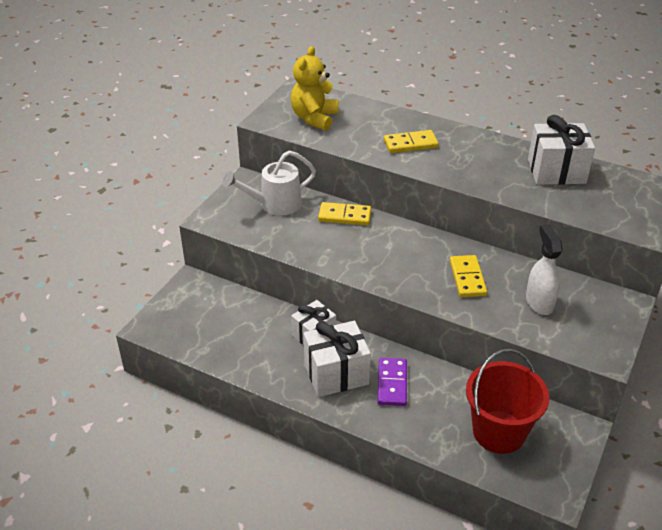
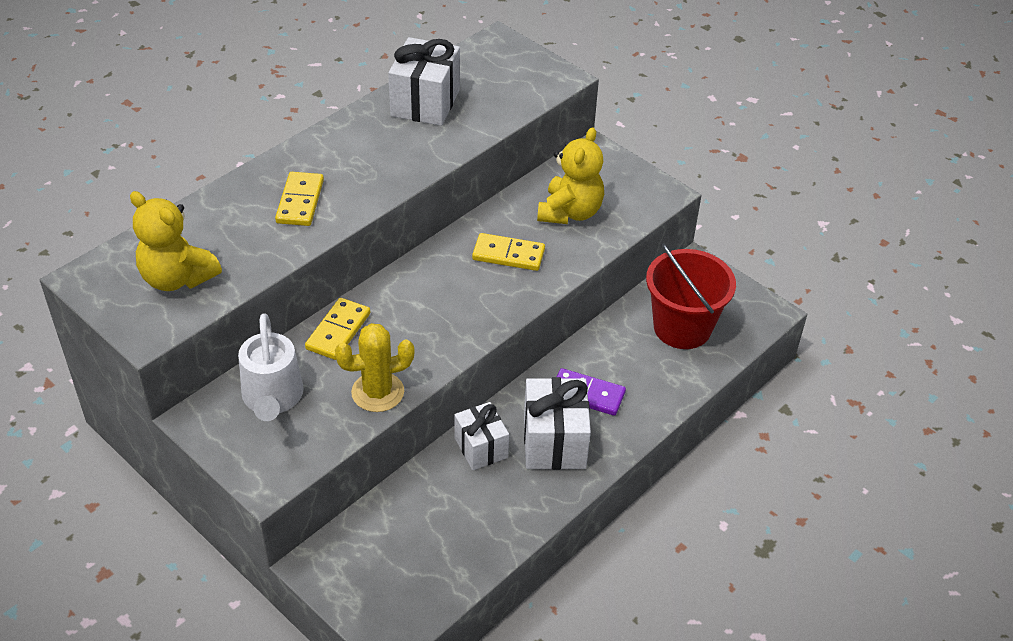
camera: 75 degrees left, 5 degrees up
(299, 246) = (377, 392): none -> yellow cactus
(539, 302) = (570, 212): white spray bottle -> yellow teddy bear

